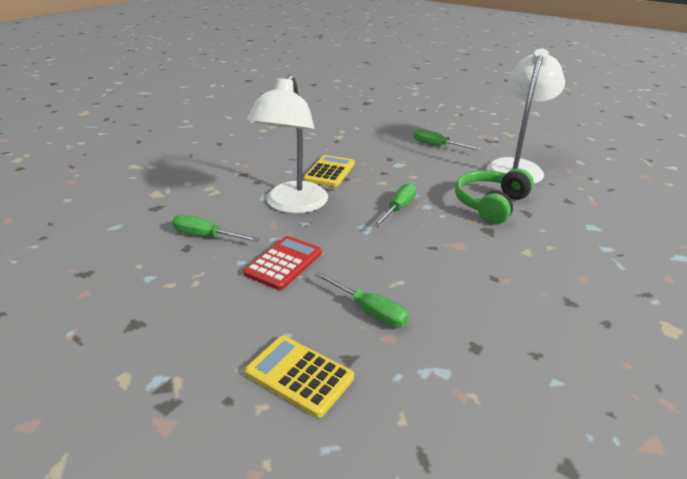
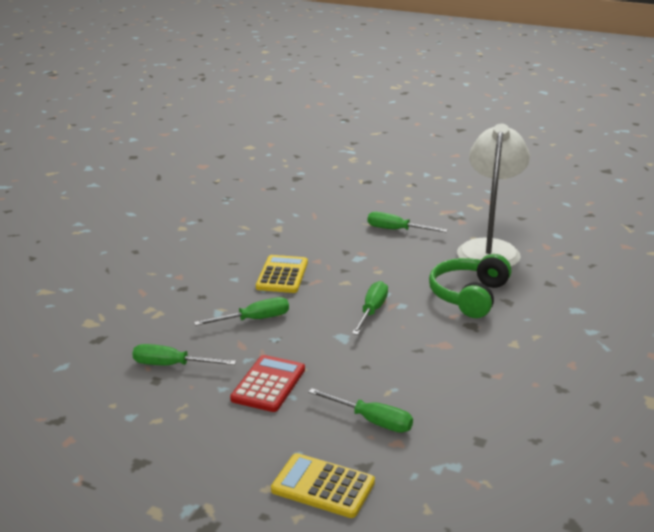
camera: 10 degrees left, 5 degrees down
(292, 205) = (254, 320): white lamp -> green screwdriver

